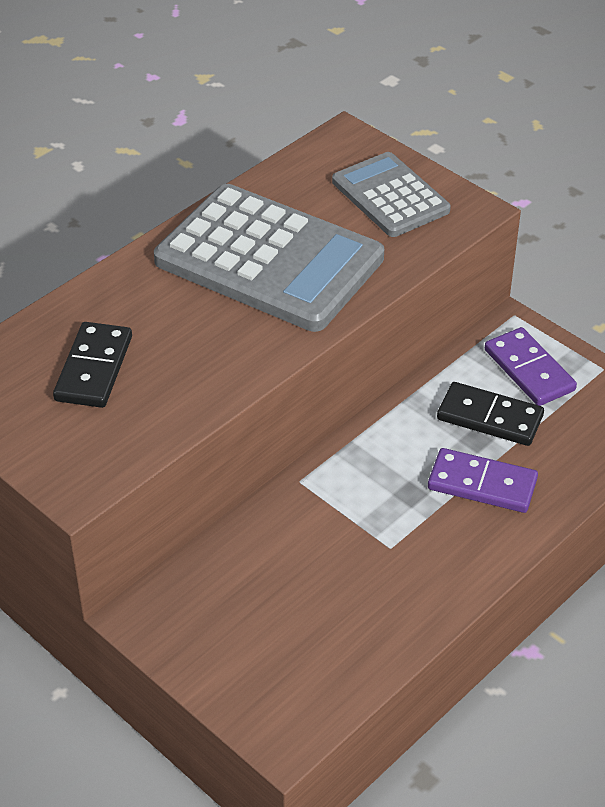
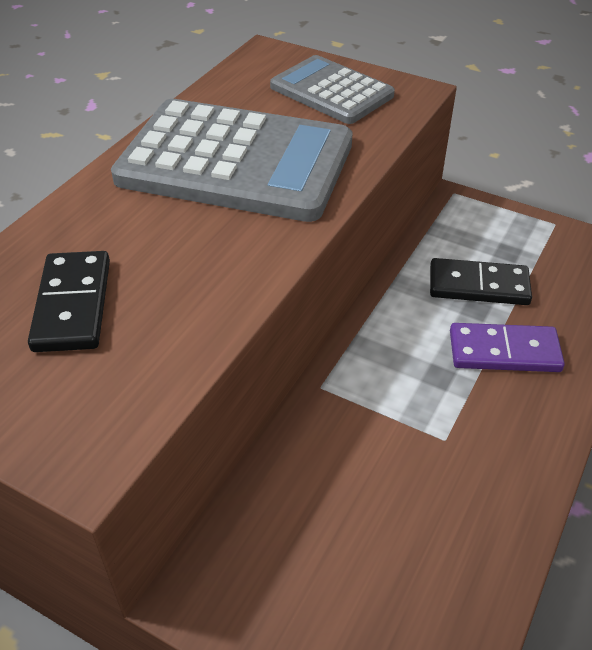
camera: 15 degrees left, 0 degrees up
(529, 370) = (491, 237): purple domino -> none

